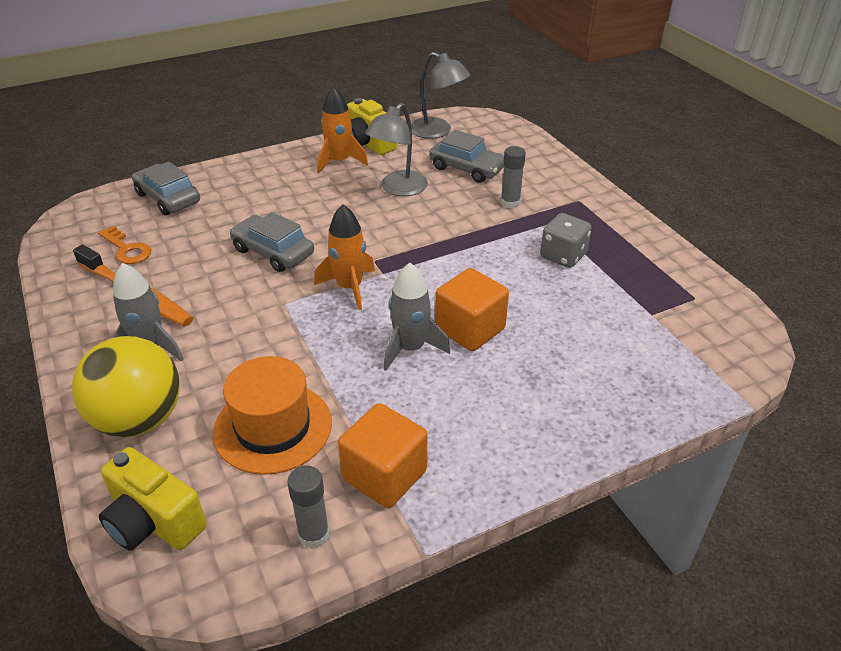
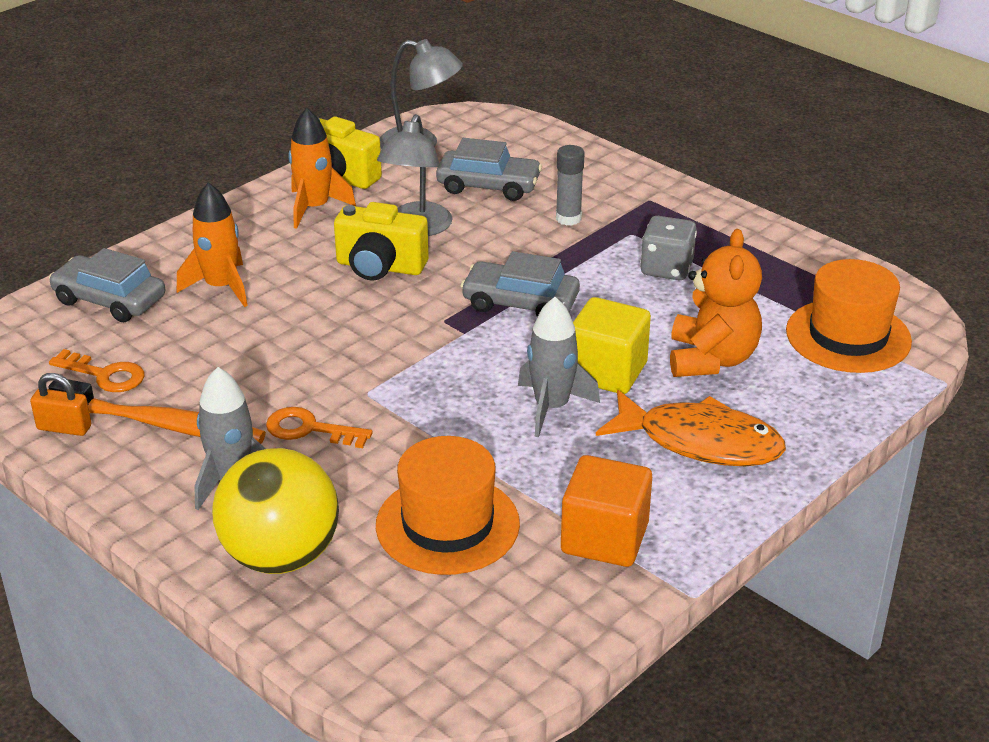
camera: 20 degrees left, 5 degrees down
(75, 281) = (64, 428): none -> orange padlock
(153, 522) = (379, 647): yellow camera -> yellow camera (380, 267)
(228, 322) = (309, 429): none -> orange key
(273, 252) = (307, 337): grey car -> grey car (520, 303)
(314, 535) = (565, 611): grey glue stick -> none
(349, 287) = (434, 358): orange rocket -> orange rocket (221, 287)
(470, 329) = (607, 372): orange cube -> yellow cube
(510, 408) = (700, 442): none -> orange fish
(558, 338) = (711, 359): none -> orange teddy bear
(684, 345) = (848, 336): none -> orange hat

